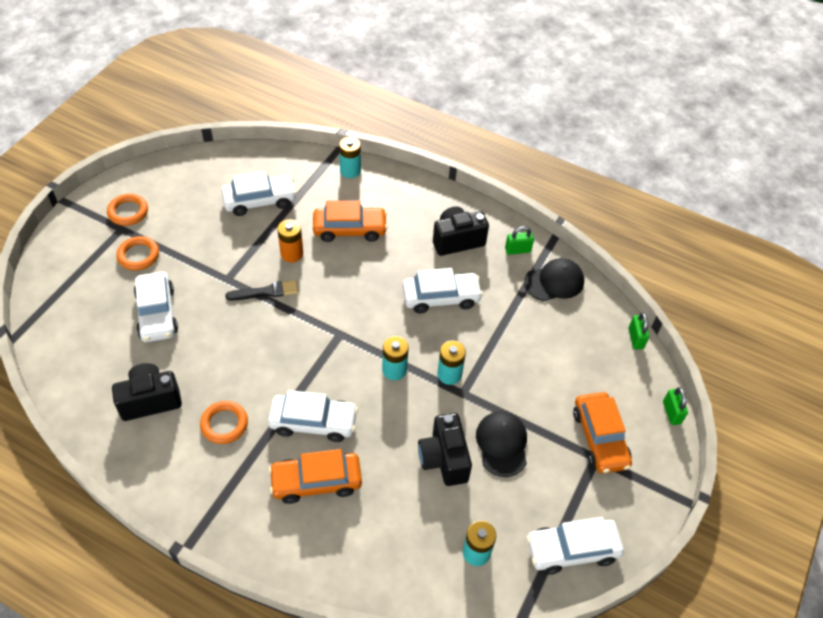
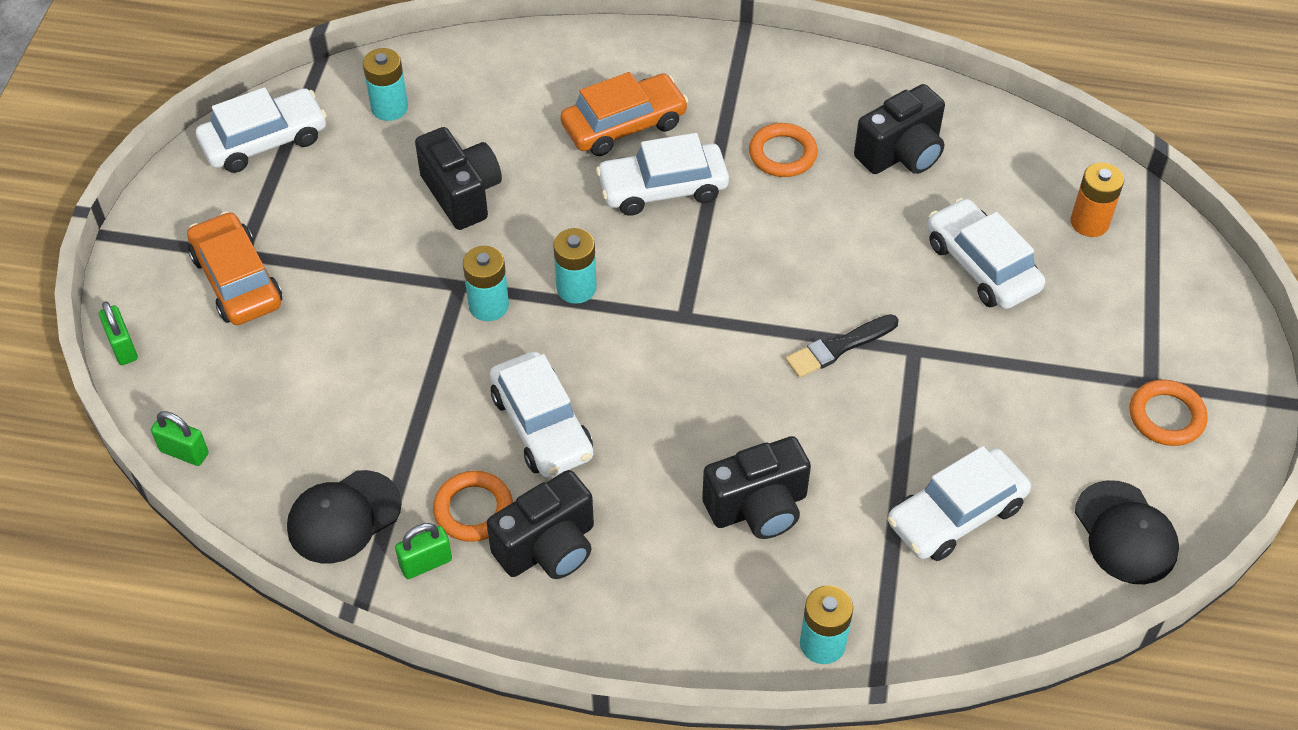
camera: 165 degrees right, 0 degrees up
(138, 255) = (1083, 345): orange ring -> orange ring (473, 510)
(292, 254) = (835, 427): orange battery -> orange battery (1089, 222)
(350, 229) = (758, 507): orange car -> black camera
(441, 297) = (542, 425): white car -> white car turned 90 degrees counterclockwise
(502, 444) = (383, 234): black cap -> black cap (1125, 533)
(635, 338) = (184, 452): green padlock -> green padlock turned 45 degrees counterclockwise

